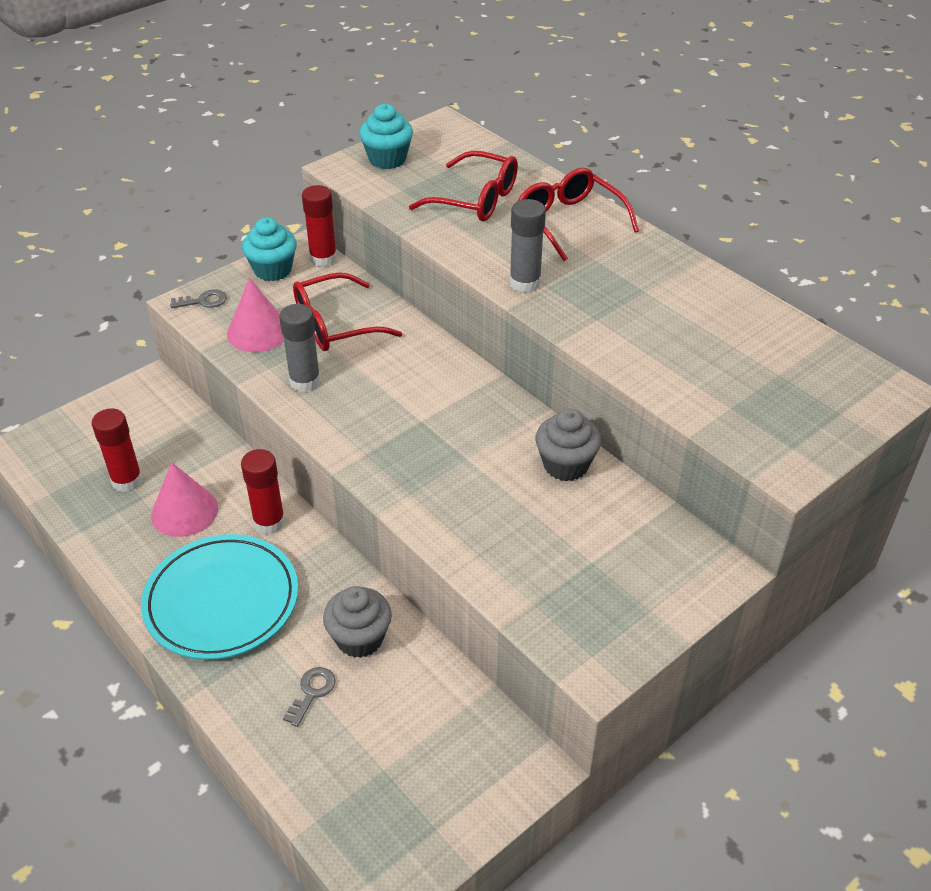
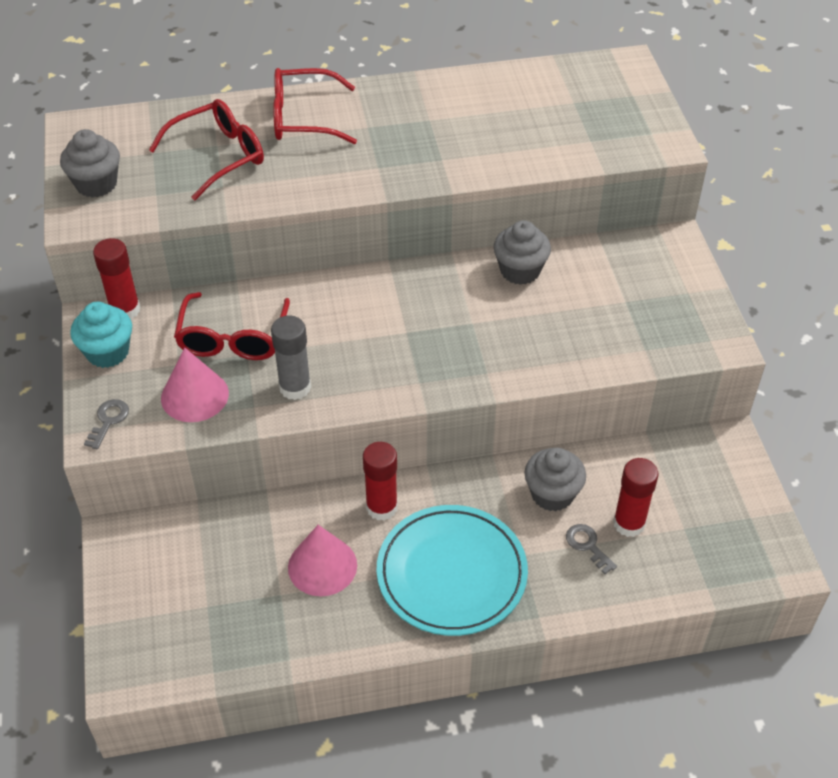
camera: 60 degrees left, 5 degrees up
(127, 480) = (246, 599): red glue stick -> red glue stick (629, 523)
(387, 159) = (96, 184): turquoise cupcake -> grey cupcake
(525, 283) = (362, 177): grey glue stick -> none

